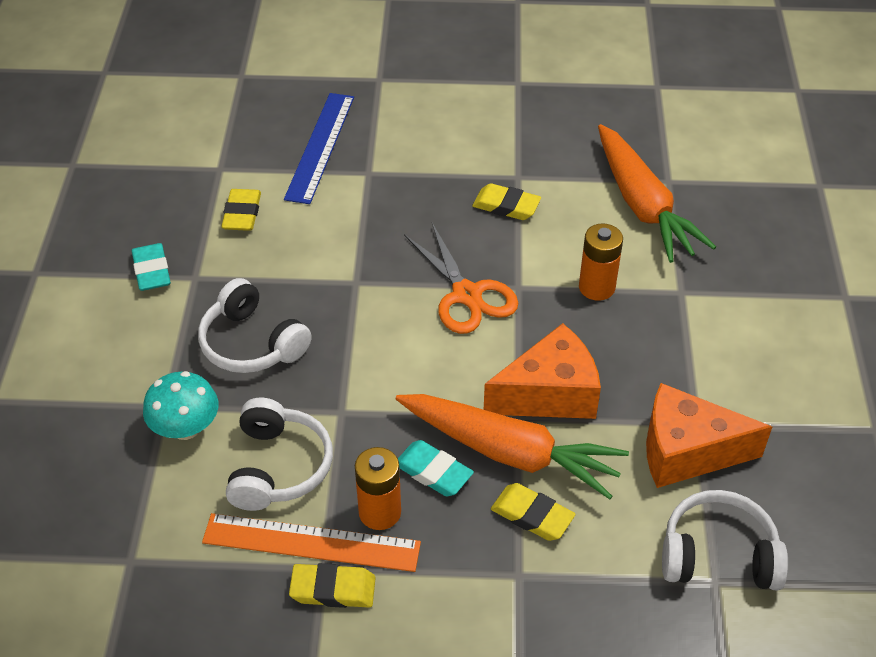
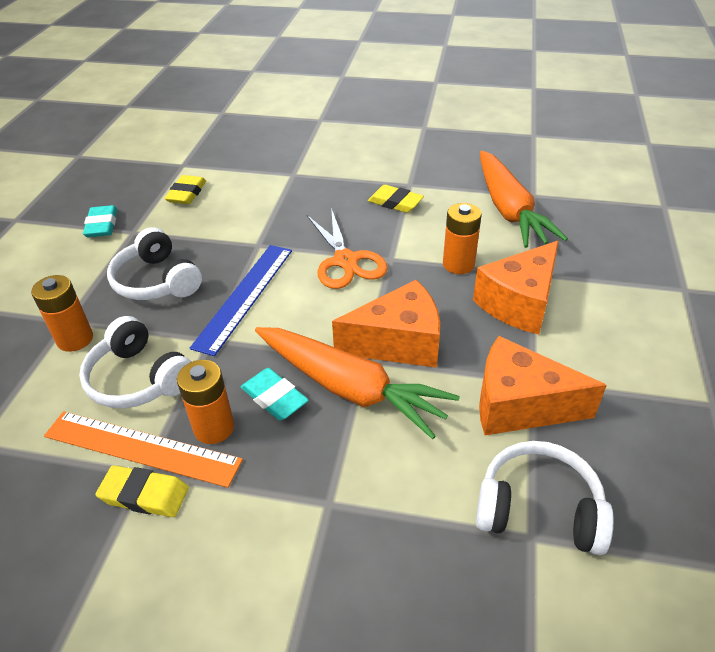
camera: 10 degrees right, 5 degrees down
(186, 428) = (75, 339): turquoise mushroom -> orange battery
(278, 467) = (139, 379): white headphones -> white headphones turned 120 degrees clockwise
(320, 147) = (262, 156): blue ruler -> blue ruler (244, 296)
(532, 515) = (356, 447): yellow eraser -> none
(671, 331) = (519, 303): none -> orange cheese

